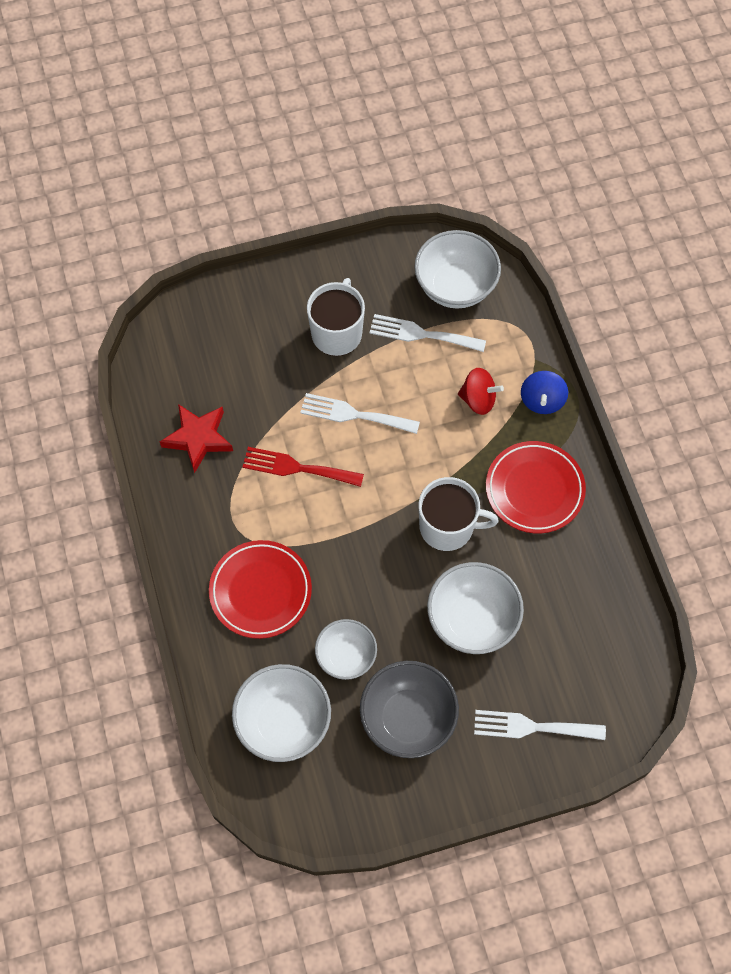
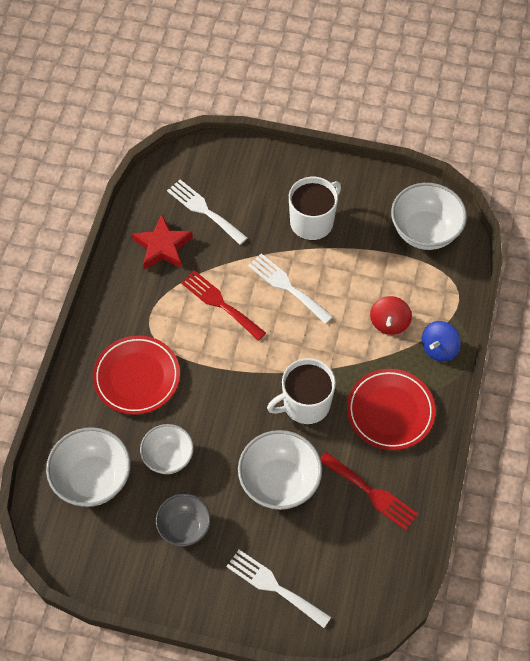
camera: 30 degrees right, 5 degrees down
(408, 718) = (184, 527): grey bowl -> grey bowl, size x0.65
(421, 334) = (376, 254): white fork -> white fork (204, 210)
(448, 527) = (305, 404): white mug -> white mug turned 120 degrees clockwise
(478, 399) = (389, 323): red spinning top -> red spinning top turned 60 degrees clockwise
(566, 581) = (371, 493): none -> red fork

